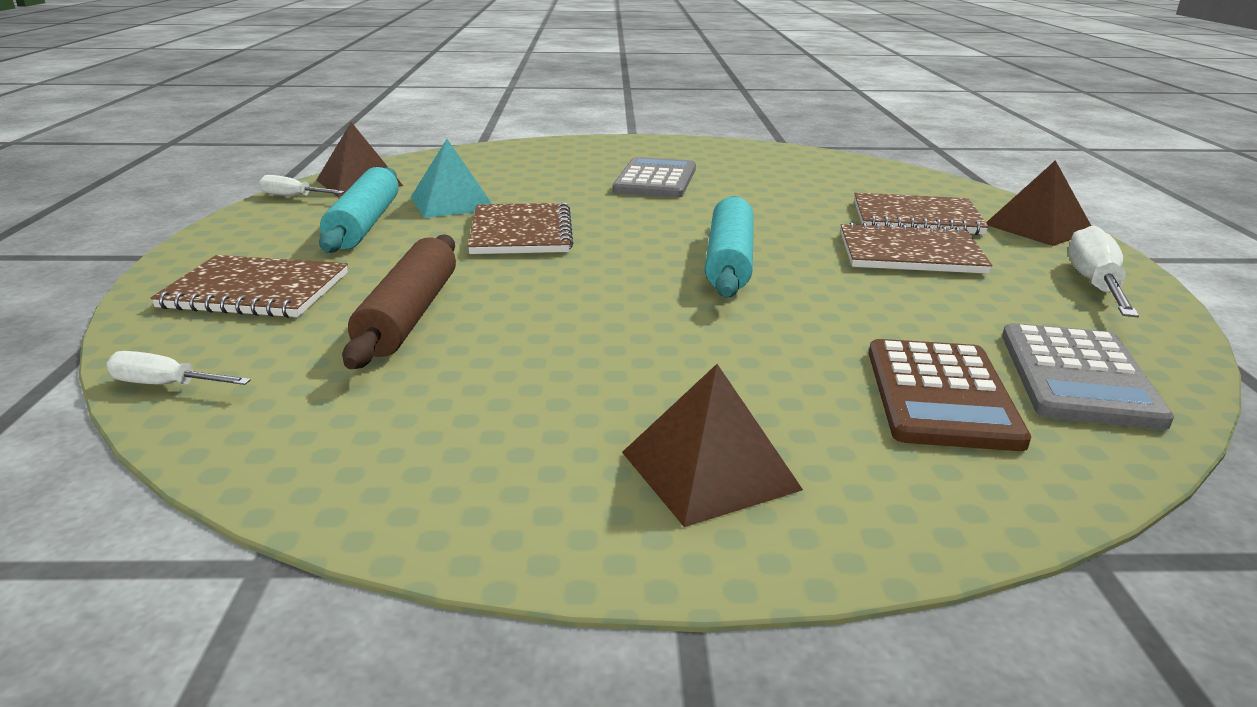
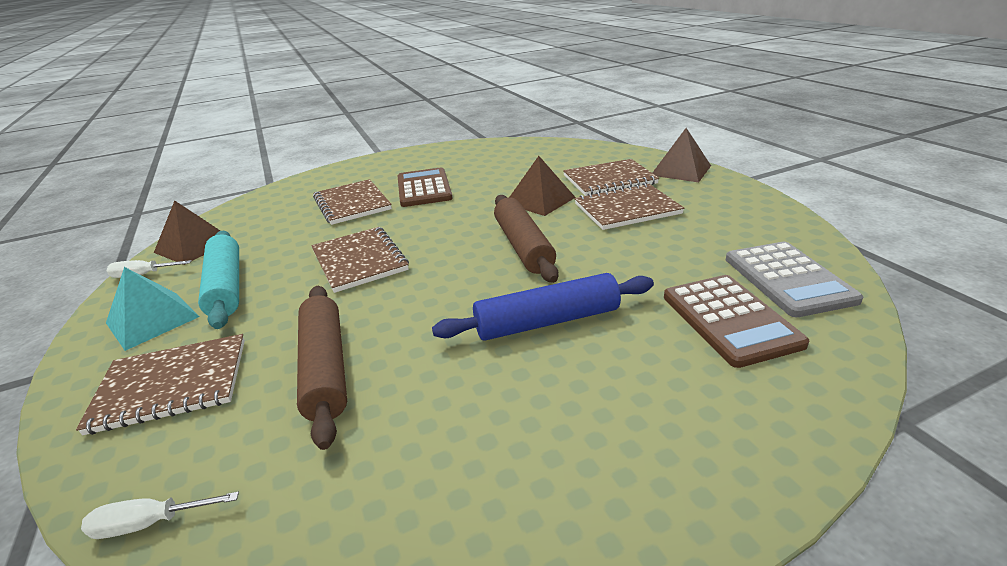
camera: 20 degrees left, 5 degrees up
(452, 203) = (286, 246): turquoise pyramid -> turquoise pyramid (152, 319)
(557, 178) = (352, 204): none -> brown notebook
(655, 180) = (424, 188): grey calculator -> brown calculator
(691, 337) = (547, 321): none -> blue rolling pin
(709, 470) = (645, 439): brown pyramid -> brown pyramid (540, 200)
(729, 261) = (523, 246): turquoise rolling pin -> brown rolling pin
(1095, 285) = (742, 205): white screwdriver -> none

